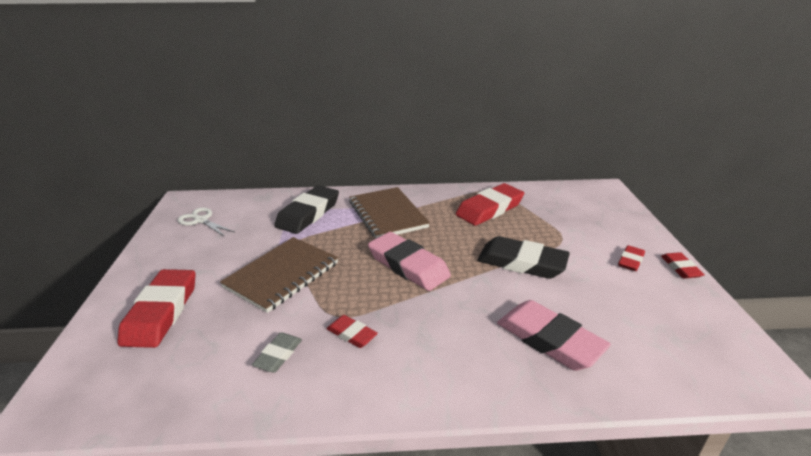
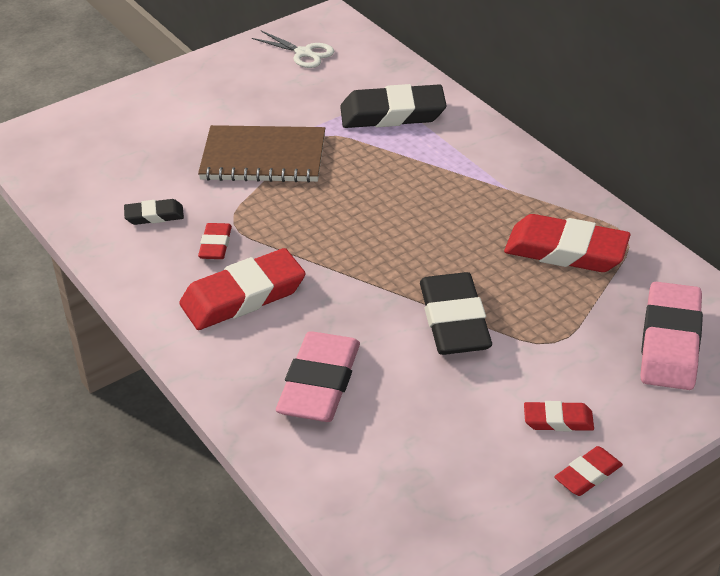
camera: 60 degrees right, 10 degrees up
(161, 312) = (152, 121): red eraser -> red eraser (243, 296)
(201, 220) = (304, 53): white scissors -> white scissors turned 120 degrees clockwise
(278, 355) = (154, 215): grey eraser -> black eraser
(387, 214) = (455, 172): brown notebook -> none
(408, 265) = (361, 233): pink eraser -> pink eraser (670, 342)

